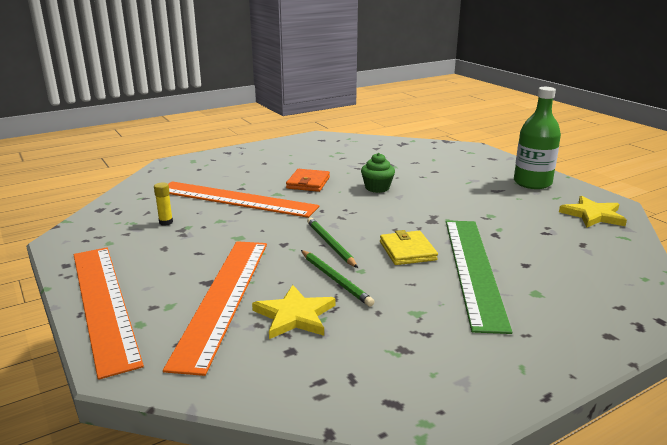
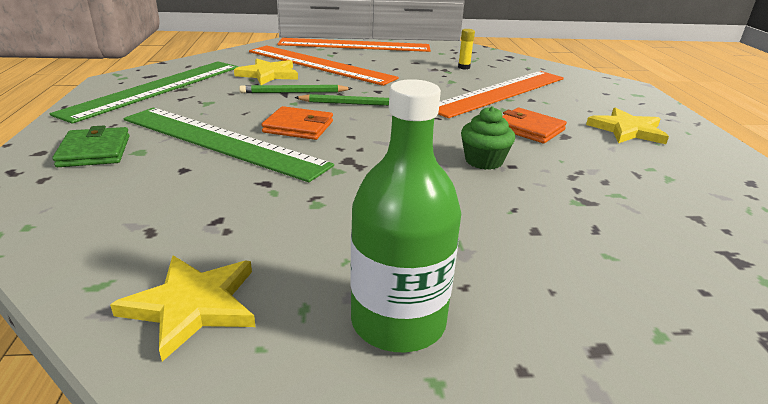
camera: 115 degrees right, 5 degrees up
(276, 161) = (627, 130): none -> yellow star
(407, 251) = (298, 127): yellow wallet -> orange wallet
(425, 366) = (156, 89): none -> green ruler
(567, 311) = (94, 151): none -> green wallet

